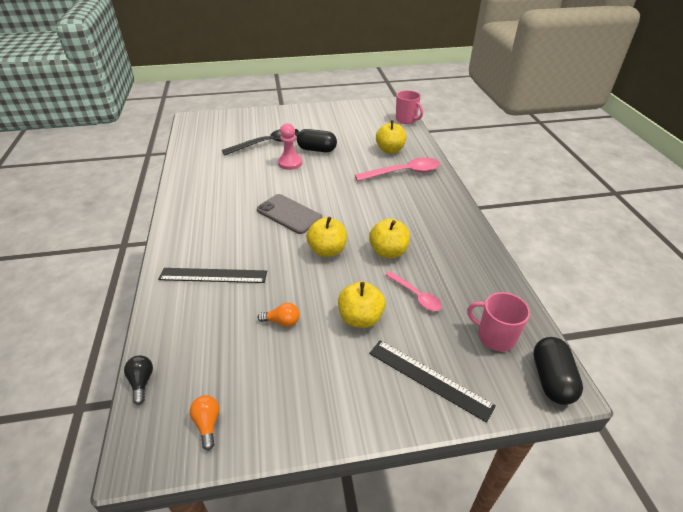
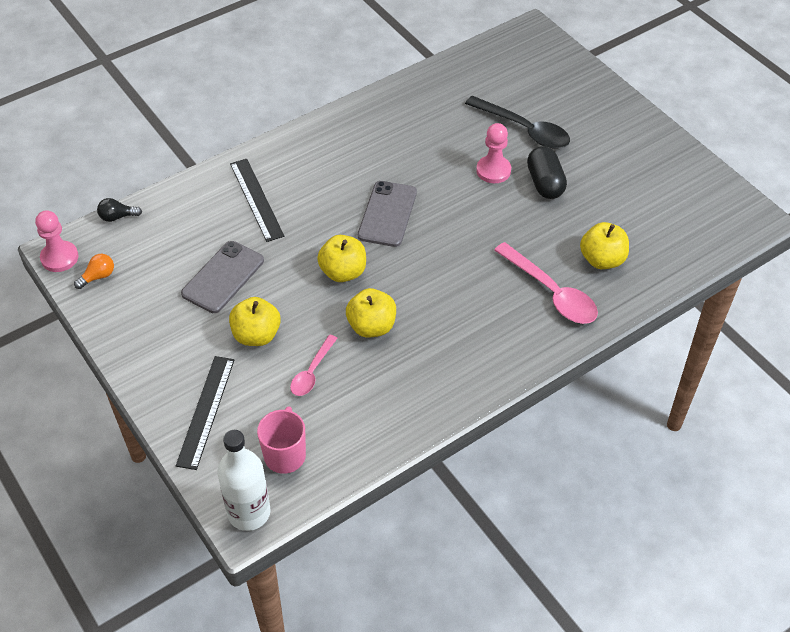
camera: 65 degrees right, 10 degrees up
(142, 382) = (117, 217): black light bulb -> black light bulb turned 150 degrees counterclockwise
(150, 456) = (59, 258): none -> pink pawn
(282, 321) = (223, 277): orange light bulb -> grey phone
(406, 120) = (711, 251): pink mug -> none
(551, 379) = (249, 512): black capsule -> white bottle

